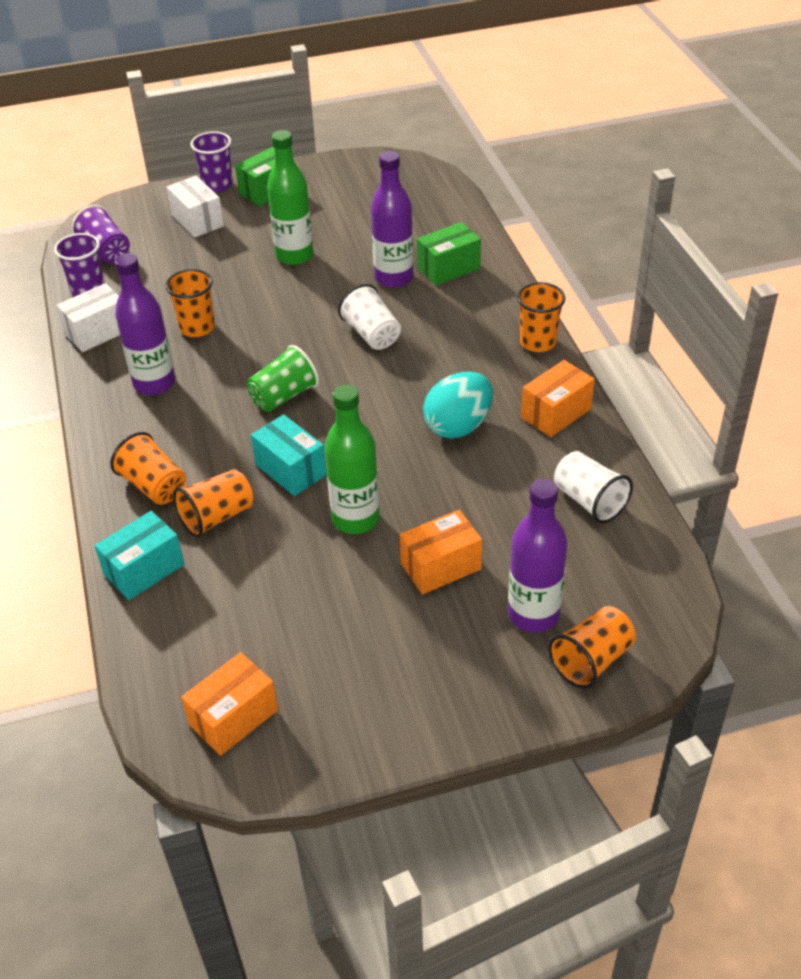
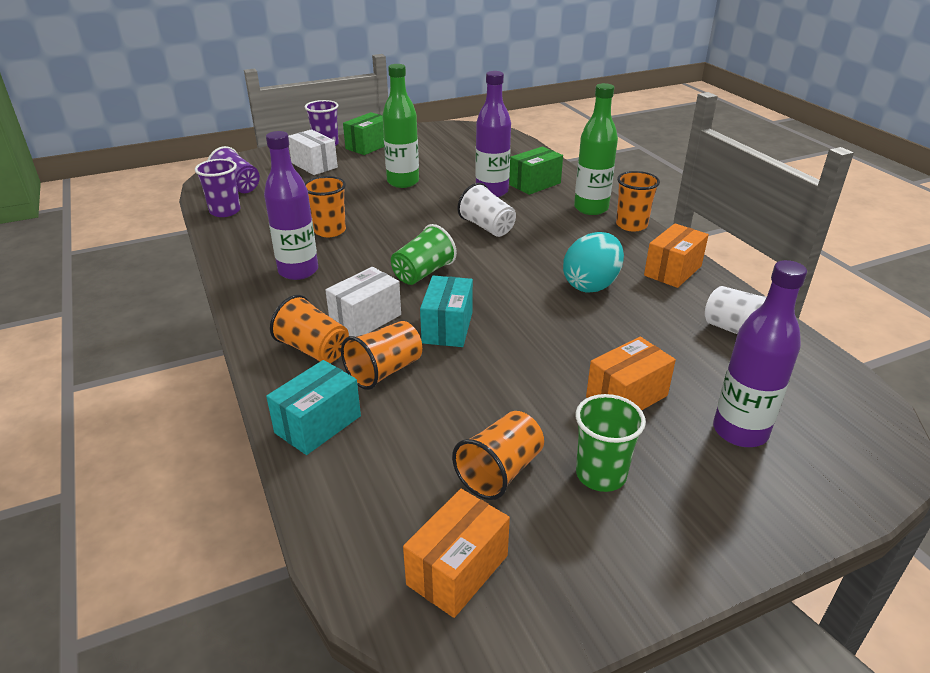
camera: 10 degrees left, 10 degrees down
(98, 332) = (238, 238): white box -> white box (366, 319)
(291, 470) = (447, 327): turquoise box -> turquoise box turned 60 degrees clockwise
(355, 519) = (525, 362): green bottle -> green bottle (591, 208)
(384, 645) = (601, 474): none -> green cup
(591, 660) = (822, 469): orange cup -> orange cup (500, 471)

